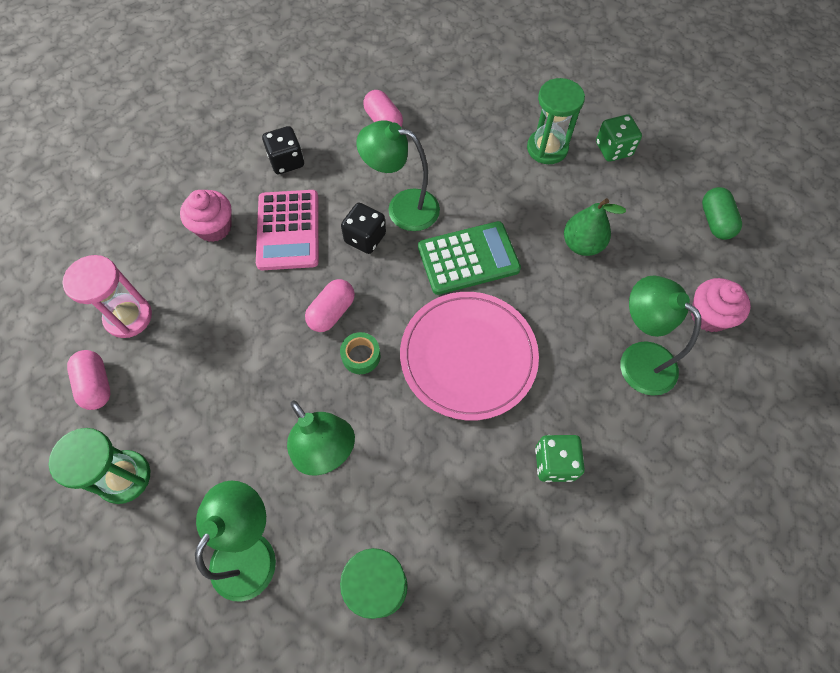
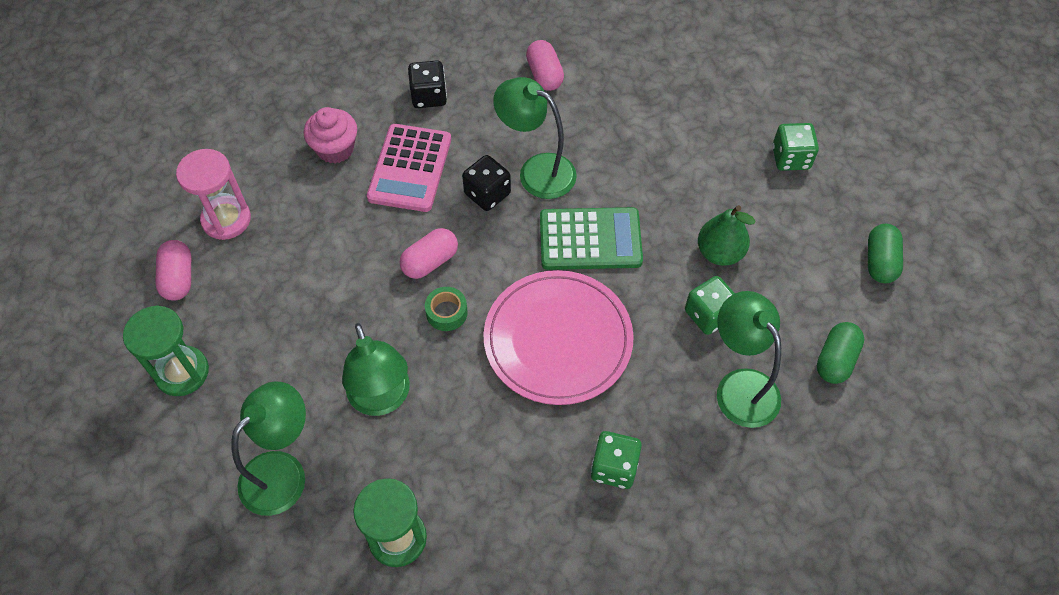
camera: 15 degrees right, 5 degrees down
(547, 148) = (715, 141): green hourglass -> none
(591, 302) = (708, 315): none -> green dice
(709, 315) = (835, 360): pink cupcake -> green capsule

